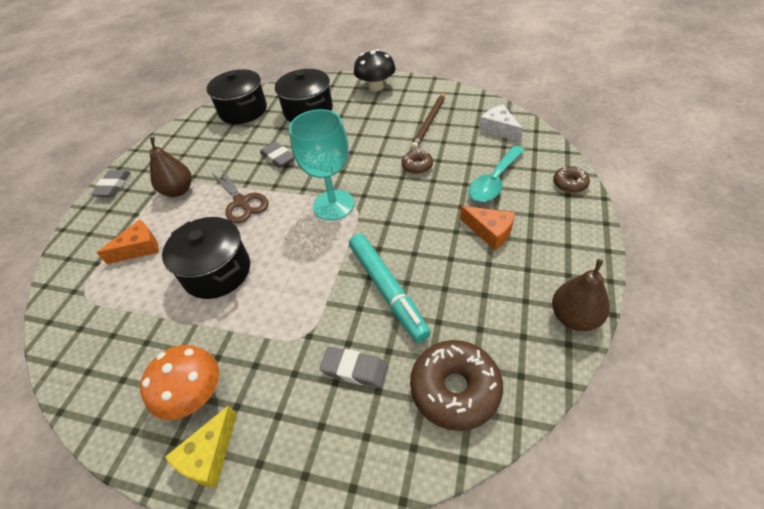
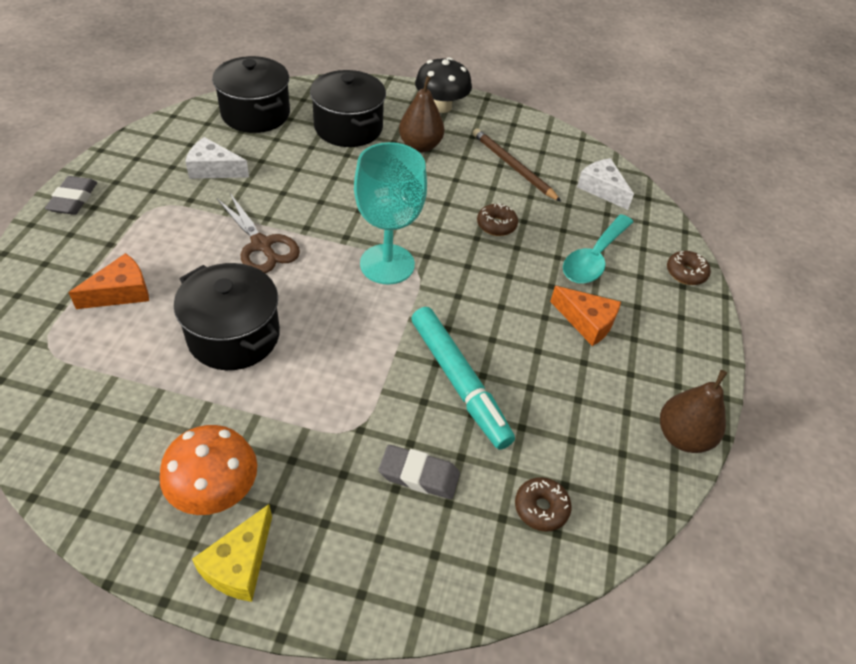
camera: 10 degrees left, 0 degrees up
(178, 191) = (170, 218): brown pear -> brown pear (420, 146)
(211, 152) = (213, 169): none -> white cheese
(278, 158) = (309, 189): grey eraser -> none
(429, 122) = (513, 167): brown pencil -> brown pencil turned 120 degrees clockwise
(455, 389) = (541, 508): brown donut -> brown donut, size x0.52

